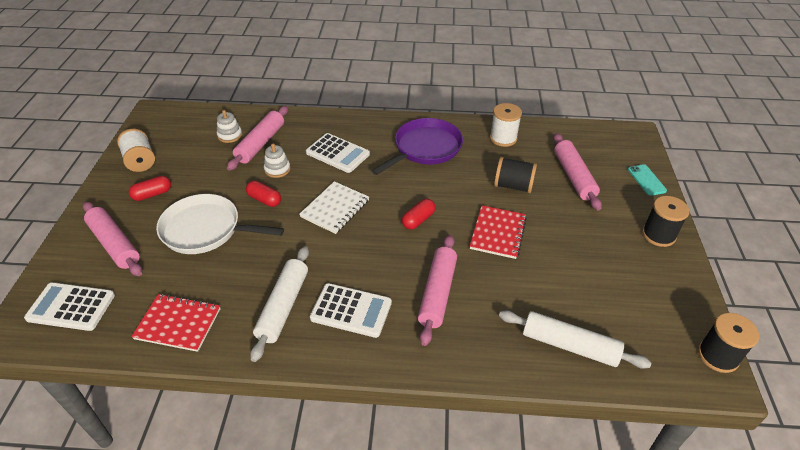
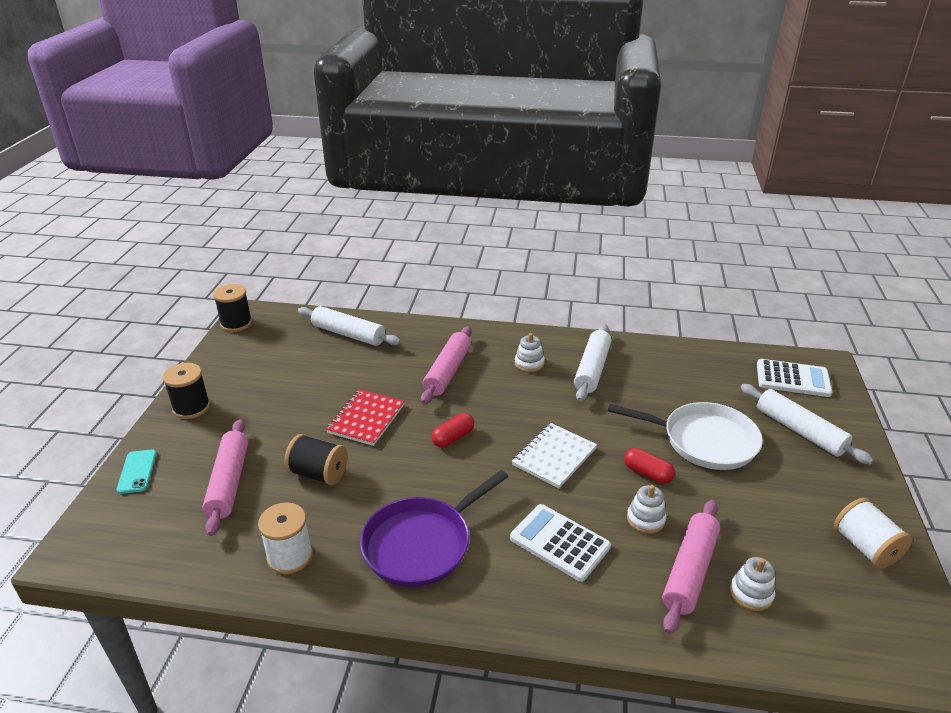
camera: 175 degrees left, 10 degrees down
(115, 244) = (799, 431): pink rolling pin -> white rolling pin
(152, 194) = (803, 490): red capsule -> none
(178, 323) = (683, 363): red notebook -> none
(351, 310) = (529, 363): white calculator -> white stacking toy

